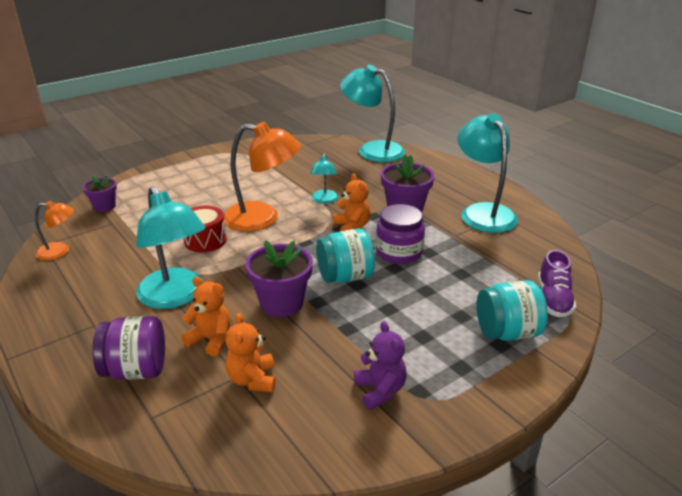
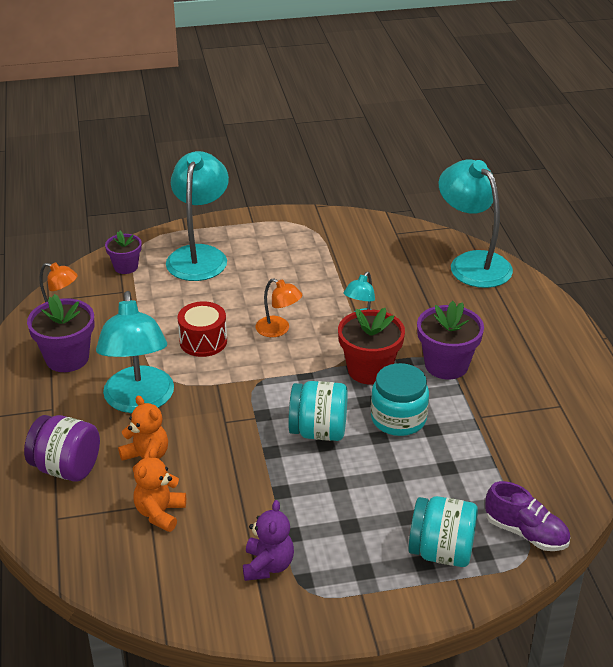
camera: 25 degrees right, 5 degrees up
(262, 218) = (278, 330): orange lamp -> orange lamp, size x0.51
(281, 303) = (235, 441): purple flower pot -> purple flower pot (67, 358)
(352, 227) = (369, 370): orange teddy bear -> red flower pot
(399, 252) = (398, 419): purple jar -> turquoise jar
(483, 212) = (540, 395): turquoise lamp -> turquoise lamp (199, 255)
(553, 300) = (526, 533): purple shoe -> purple shoe turned 90 degrees counterclockwise

